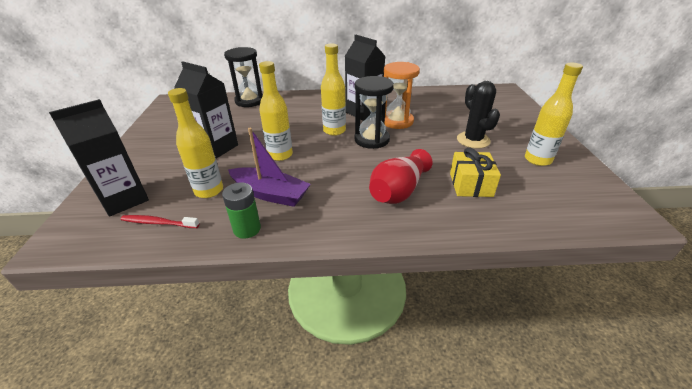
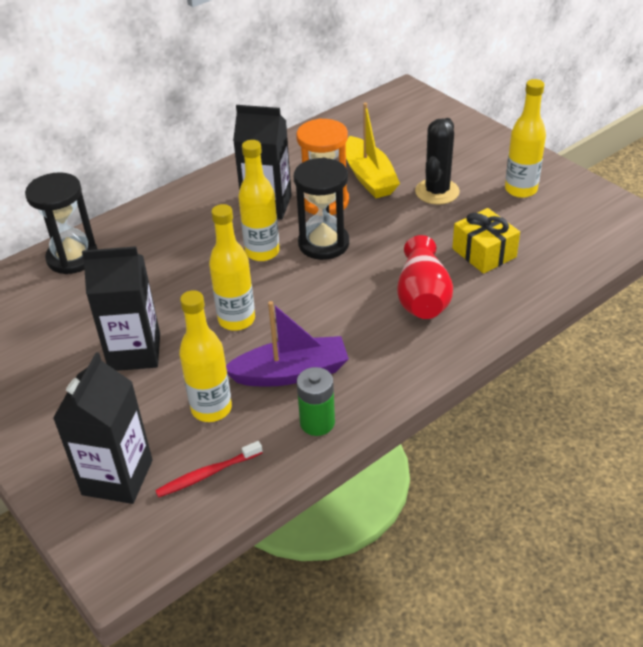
camera: 35 degrees left, 5 degrees up
(437, 119) = (369, 177): none -> yellow boat
(473, 140) = (437, 192): black cactus -> black cactus turned 75 degrees clockwise

